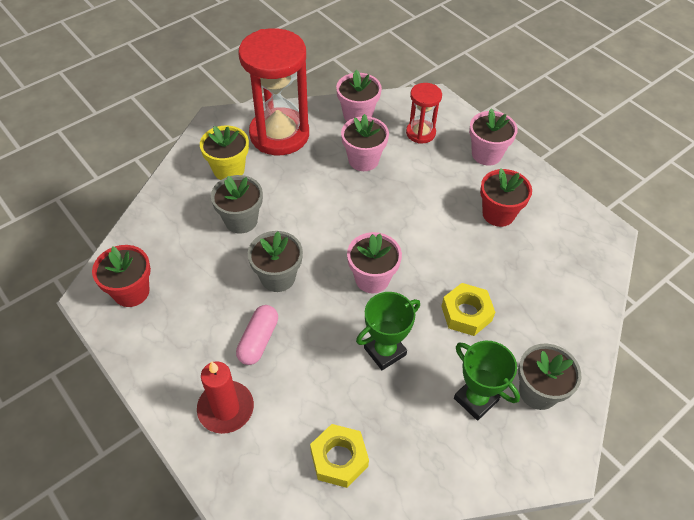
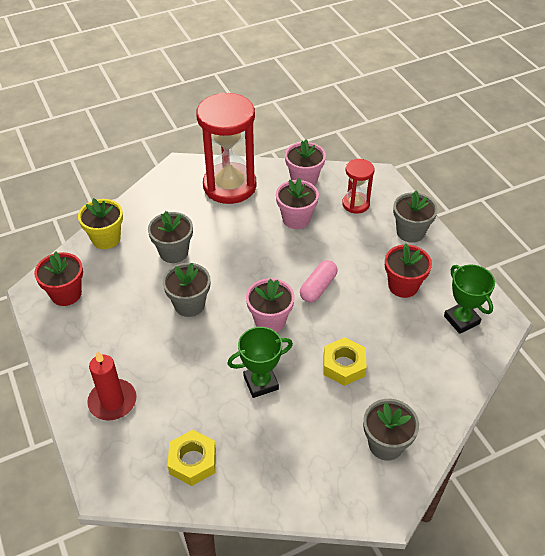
camera: 15 degrees right, 5 degrees down
(229, 169) = (177, 208): yellow flower pot -> yellow flower pot (106, 238)
(258, 340) = (157, 352): pink capsule -> pink capsule (318, 287)
(476, 399) = (327, 439): green trophy -> green trophy (461, 320)
(486, 154) = (410, 232): pink flower pot -> grey flower pot

